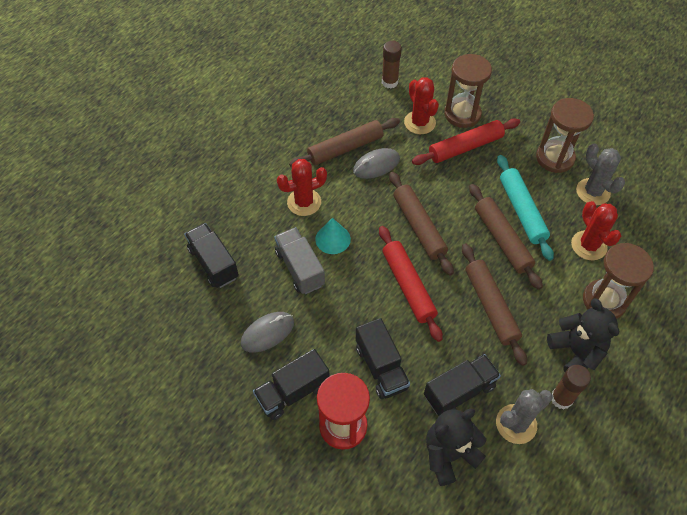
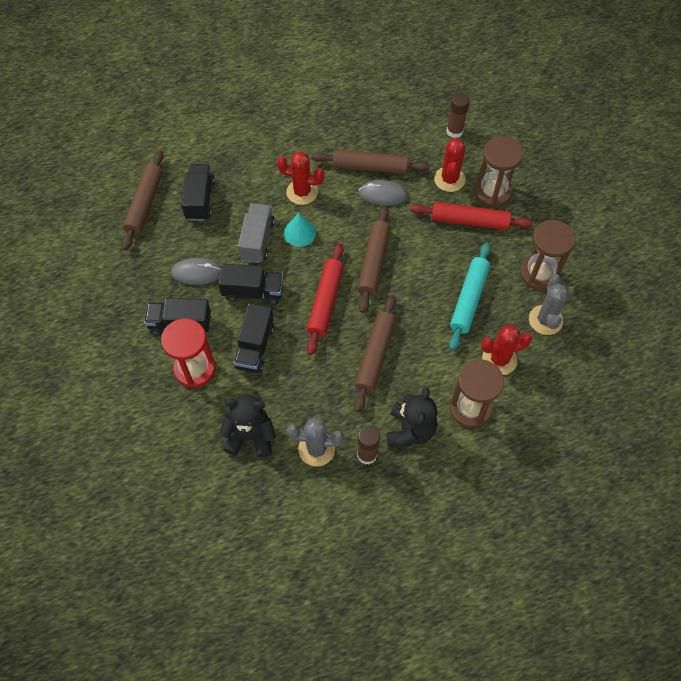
camera: 35 degrees right, 5 degrees up
(459, 391) = (296, 400): black truck -> black truck (253, 292)
(502, 240) = (431, 312): brown rolling pin -> brown rolling pin (145, 204)
(588, 245) = (499, 359): red cactus -> red cactus turned 60 degrees clockwise

